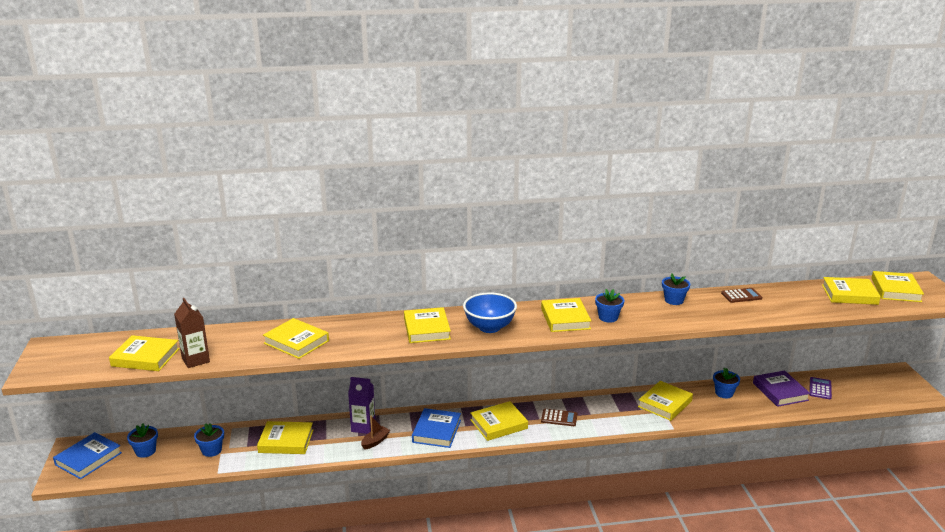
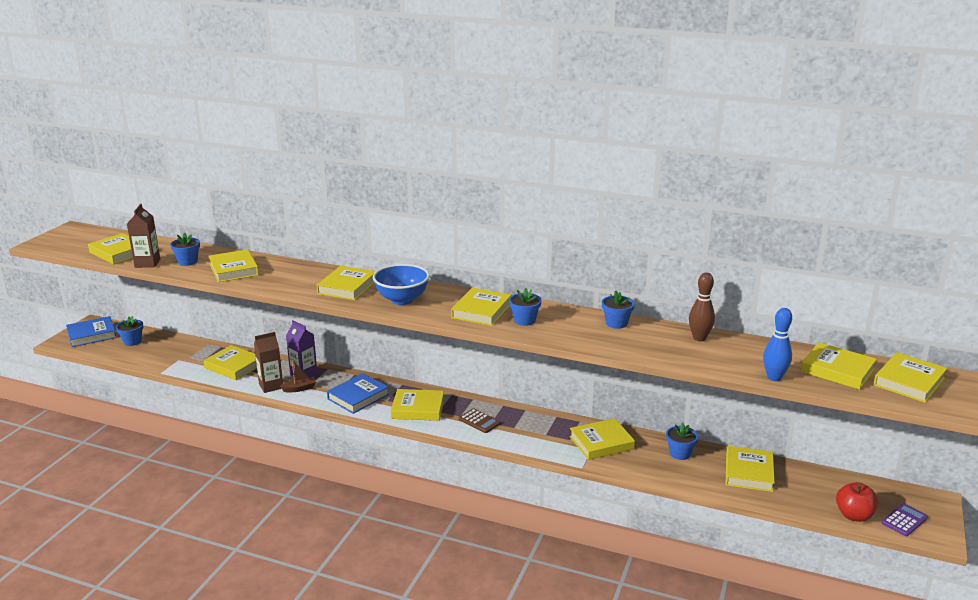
camera: 30 degrees right, 0 degrees up
(211, 450) = (175, 355): blue flower pot -> blue flower pot (187, 262)
(345, 448) = (271, 386): none -> brown carton
(741, 296) = (699, 338): brown calculator -> brown bowling pin
(780, 391) = (748, 472): purple book -> yellow book
(820, 388) = (803, 485): purple calculator -> purple calculator (904, 520)
(823, 311) = (774, 377): none -> blue bowling pin
(869, 399) = (854, 515): none -> red apple

